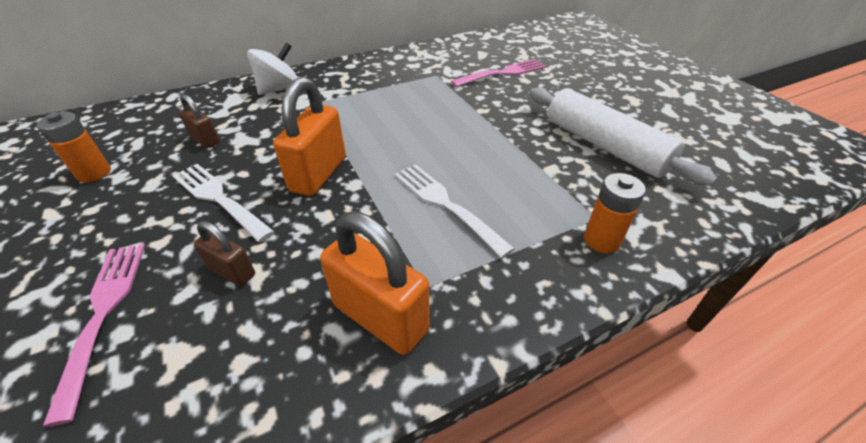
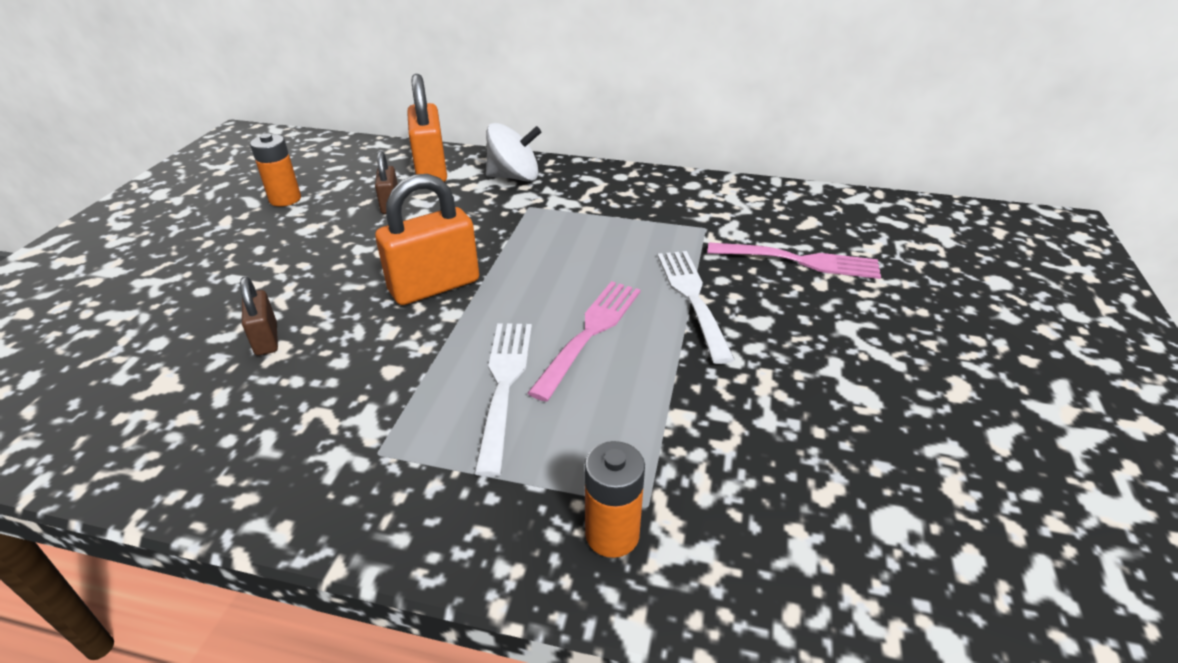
camera: 40 degrees right, 5 degrees down
(103, 314) = (164, 321): pink fork -> pink fork (590, 334)
(220, 199) = (334, 268): white fork -> white fork (693, 299)
(380, 317) = (308, 453): orange padlock -> orange padlock (431, 170)
(604, 146) = (800, 428): white rolling pin -> none

